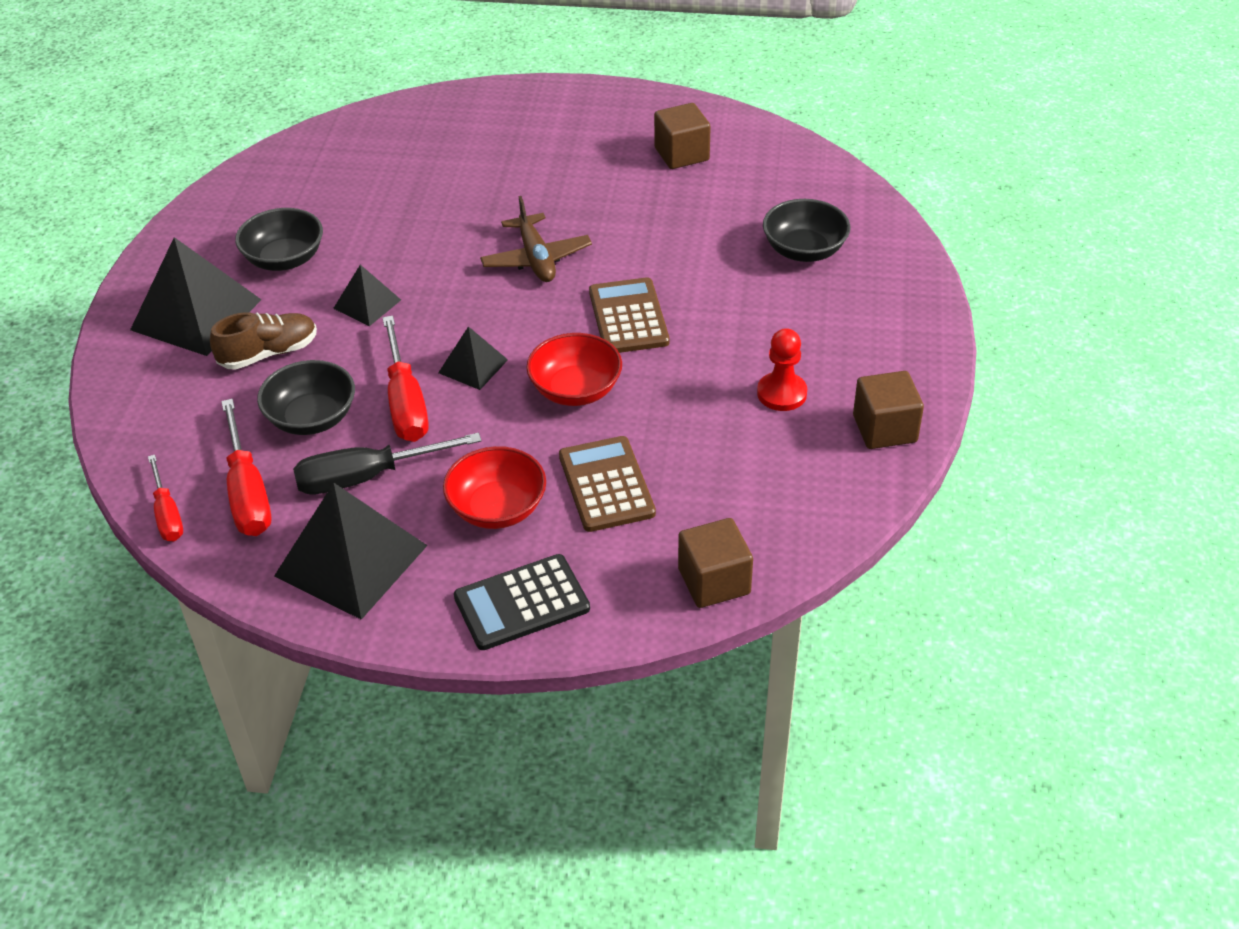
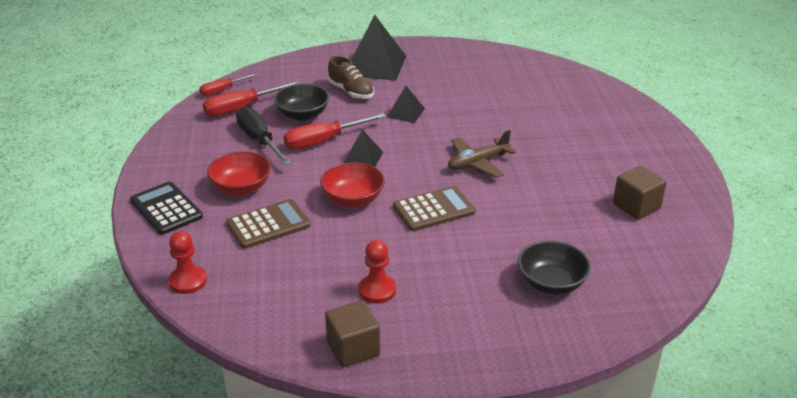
camera: 75 degrees right, 10 degrees down
(284, 259) = (434, 80): black bowl -> none
(351, 560) = (195, 148): black pyramid -> none
(714, 581) = (188, 281): brown cube -> red pawn

